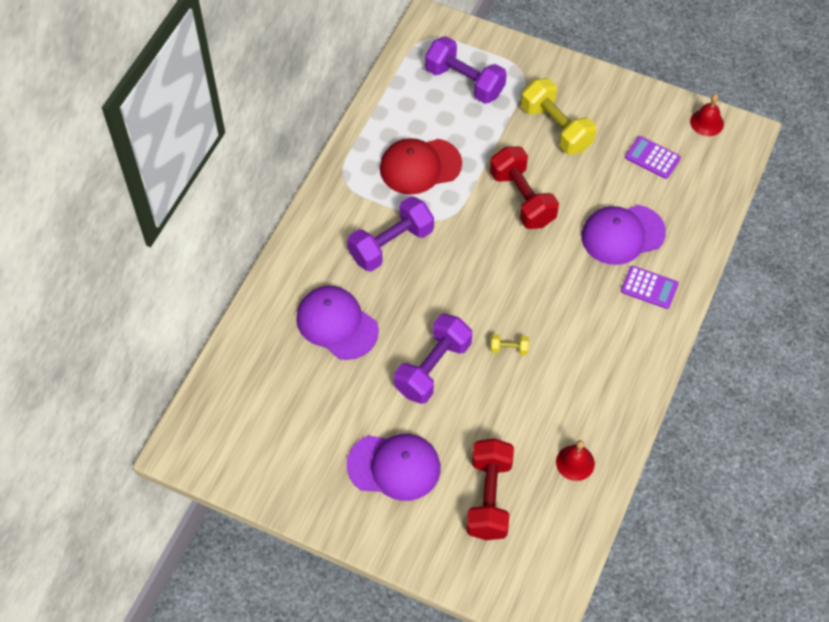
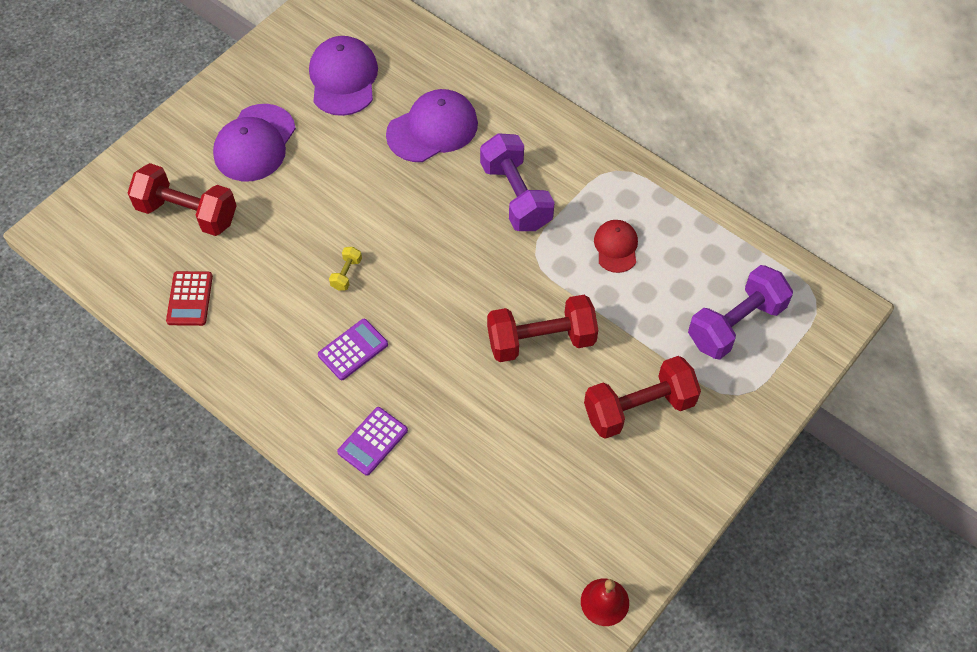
camera: 105 degrees right, 0 degrees up
(420, 166) = (616, 247): red cap -> red cap, size x0.59
(433, 368) = (350, 199): purple dumbbell -> none
(556, 128) = (639, 408): yellow dumbbell -> red dumbbell
(575, 462) = (190, 299): red bell -> red calculator
(622, 234) = (456, 435): purple cap -> purple cap (343, 78)
(652, 158) = (563, 509): purple calculator -> purple calculator (353, 350)

